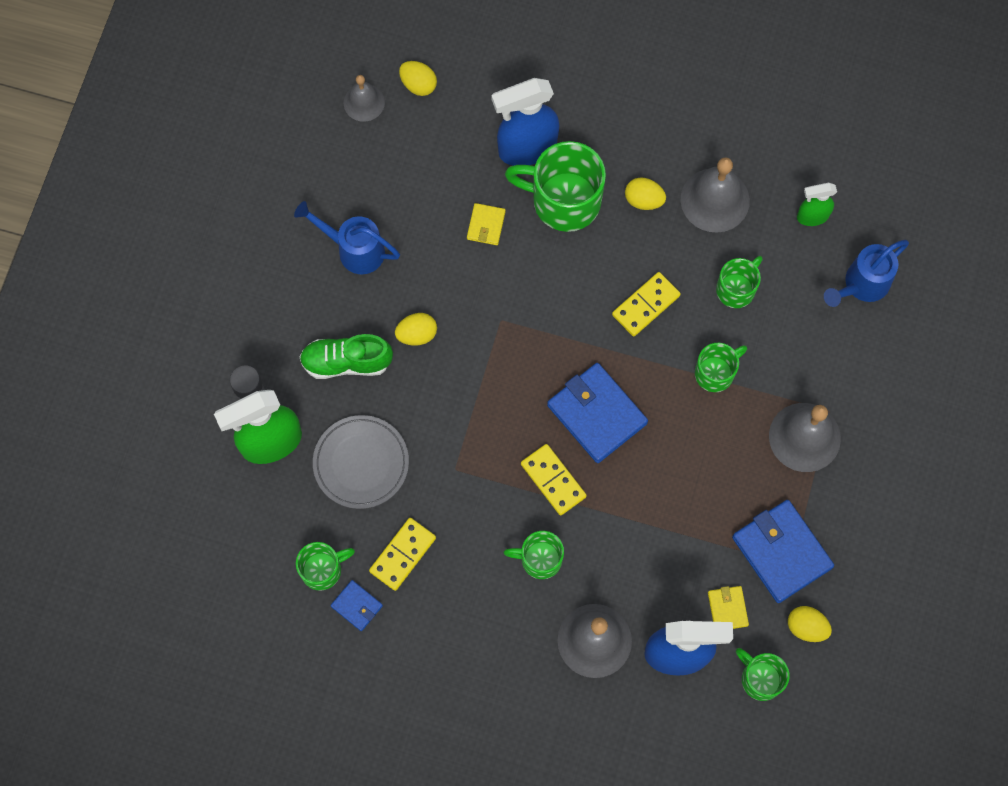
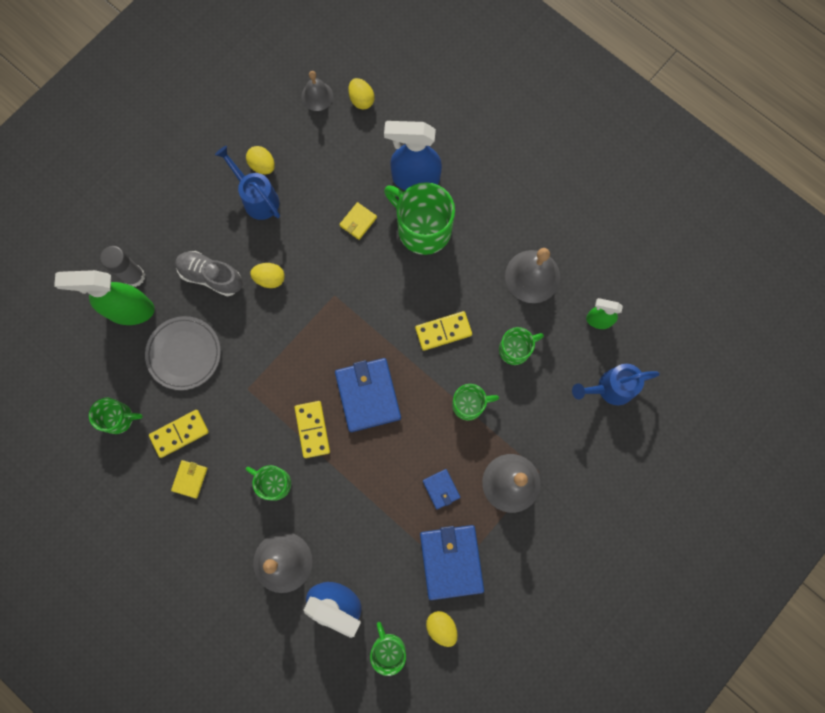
camera: 25 degrees right, 5 degrees up
(346, 362) = (211, 276): green shoe -> grey shoe
(357, 606) = (129, 456): blue wallet -> blue wallet (441, 489)
(643, 200) = (480, 253): yellow egg -> yellow egg (262, 165)
(727, 609) = (390, 585): yellow wallet -> yellow wallet (190, 479)

